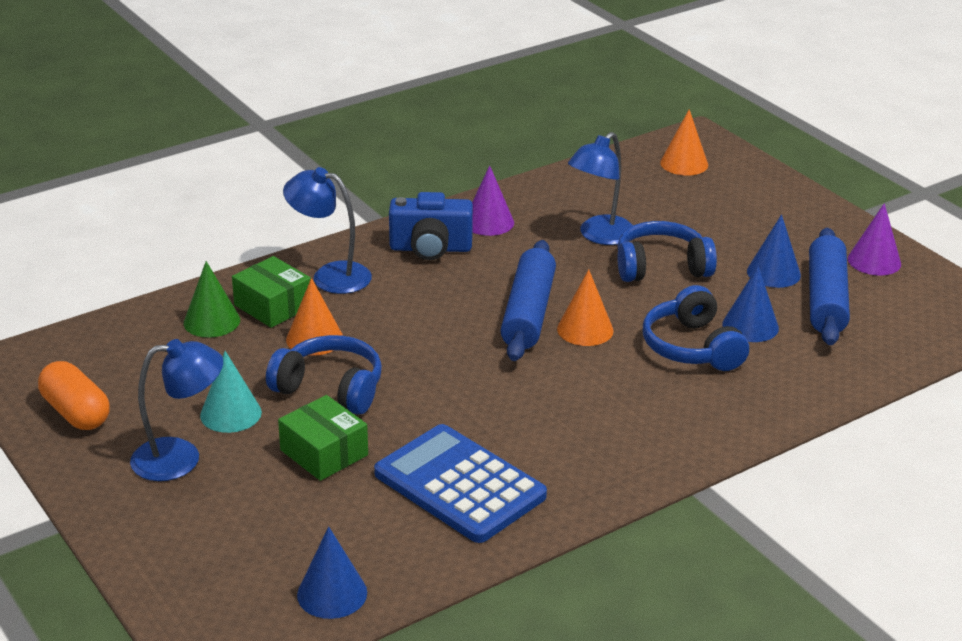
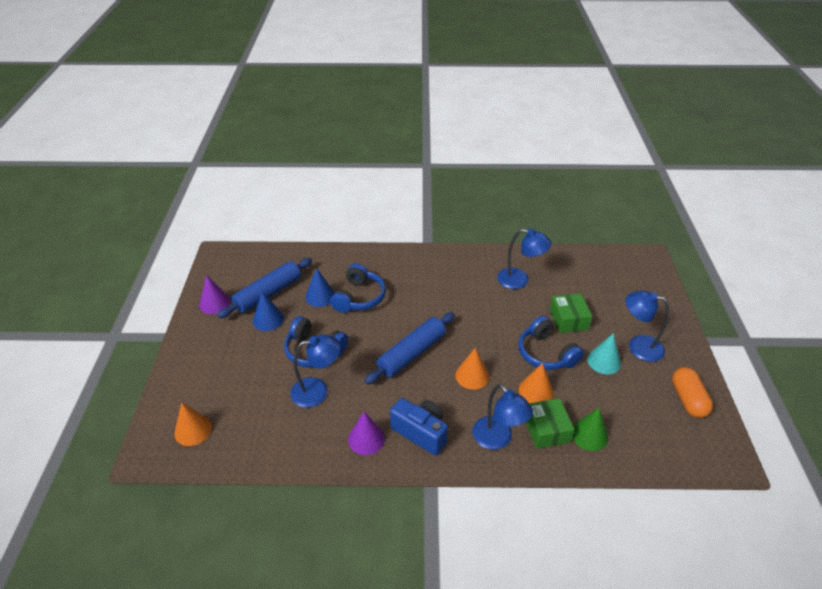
camera: 145 degrees left, 10 degrees up
(332, 593) = (597, 261): blue cone -> none
(459, 485) = (519, 280): blue calculator -> blue lamp
(585, 329) = (395, 330): orange cone -> orange cone (472, 376)

